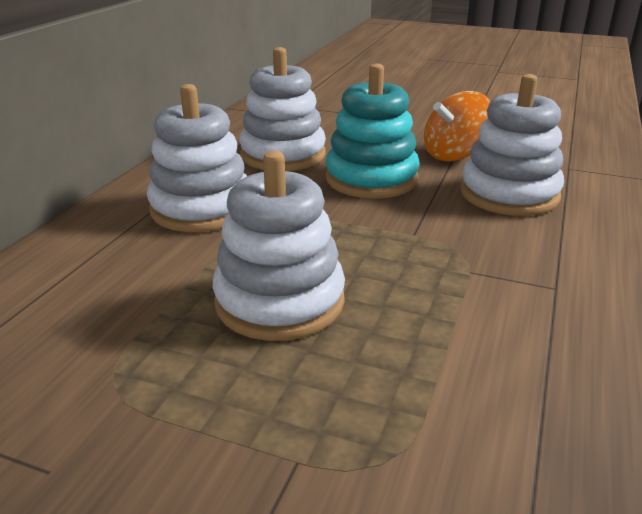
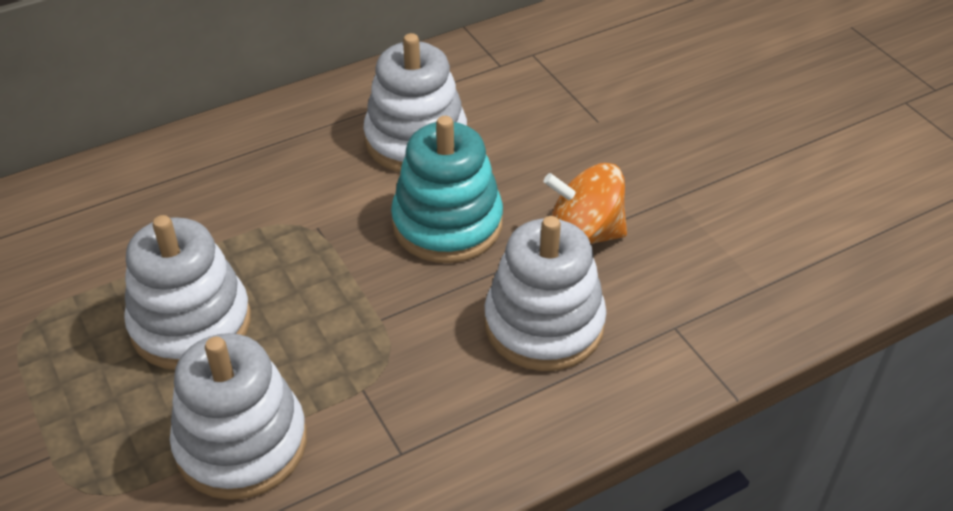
camera: 40 degrees right, 15 degrees up
(201, 208) = (260, 180): white stacking toy -> white stacking toy (241, 443)

